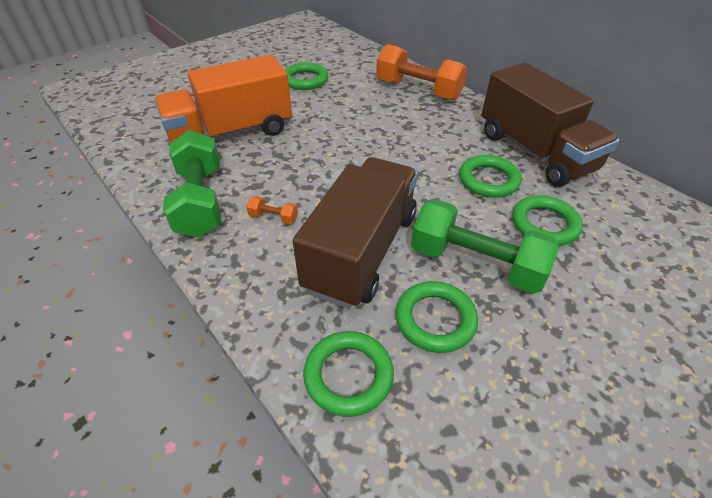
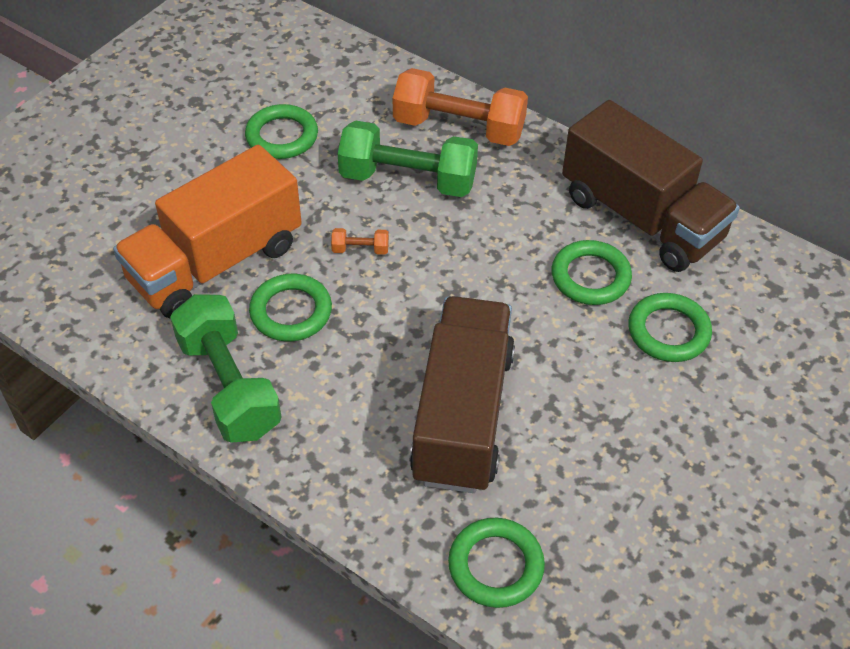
camera: 15 degrees left, 5 degrees up
(273, 217) = (336, 391): orange dumbbell -> orange dumbbell (360, 249)
(435, 319) = (569, 483): green ring -> green ring (291, 312)
(475, 263) = (598, 403): green dumbbell -> green dumbbell (408, 179)

